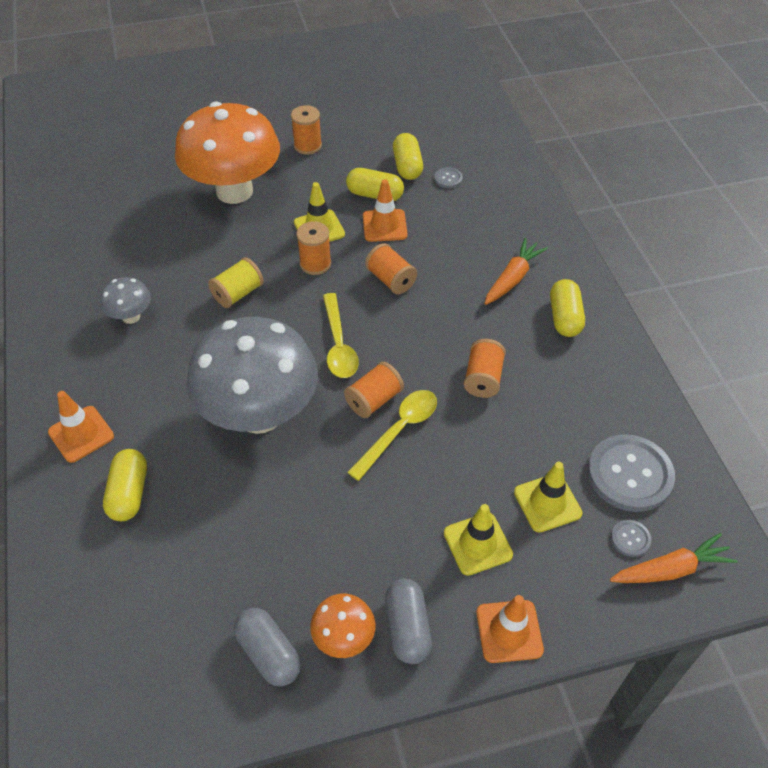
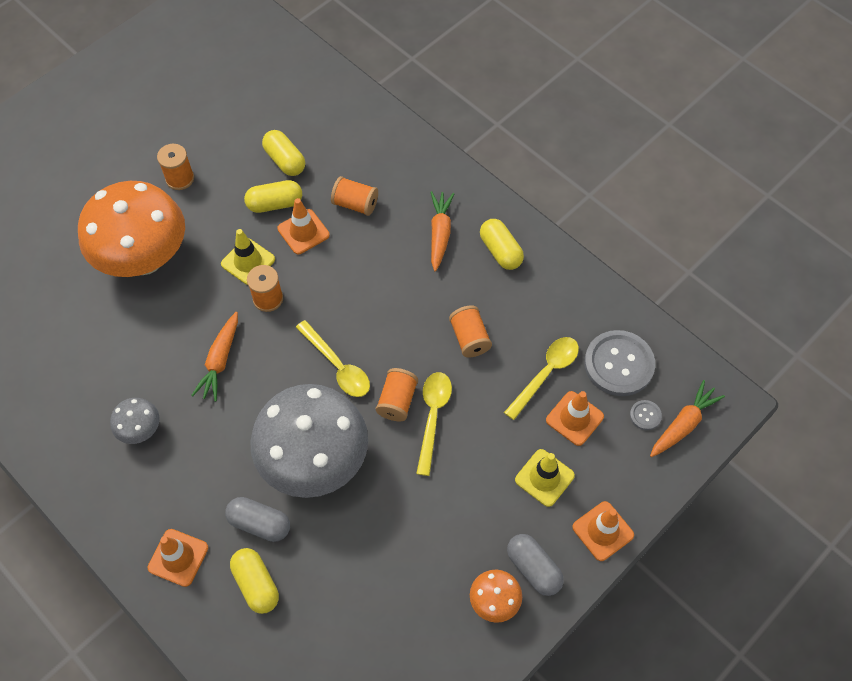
camera: 30 degrees left, 10 degrees up
(238, 293) = (220, 360): yellow spool -> orange carrot
(269, 653) = (449, 643): grey capsule -> grey capsule (260, 523)
(391, 280) = (342, 283): orange spool -> orange spool (355, 204)
(448, 179) = (328, 157): grey button -> none
(542, 446) = (546, 374): none -> yellow spoon
(547, 503) = (574, 418): yellow traffic cone -> orange traffic cone

